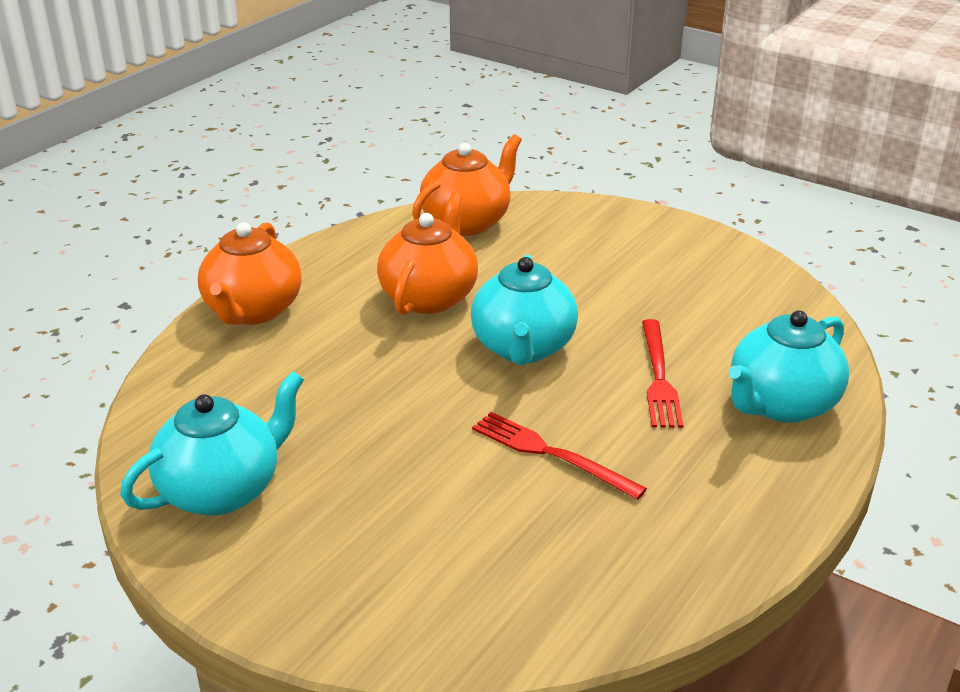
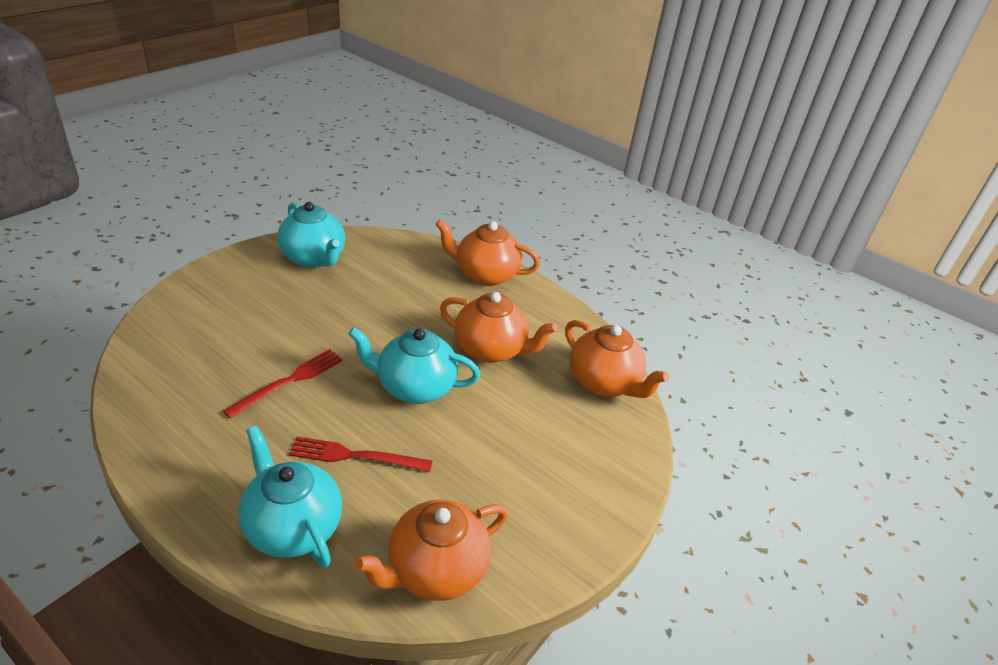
camera: 90 degrees right, 5 degrees up
(776, 310) = (435, 570): none -> orange teapot

